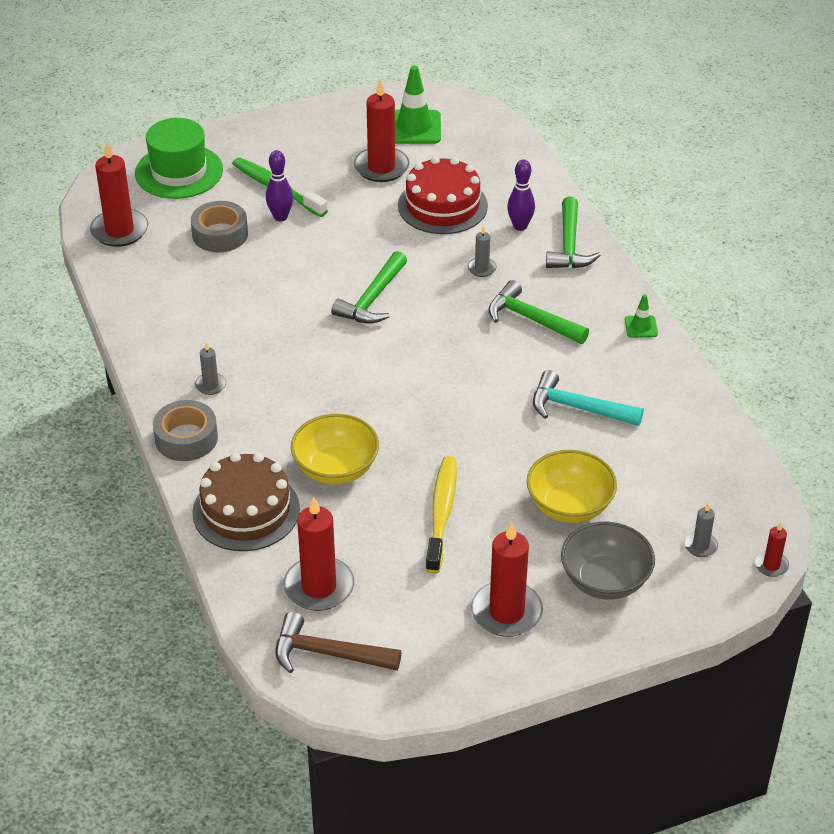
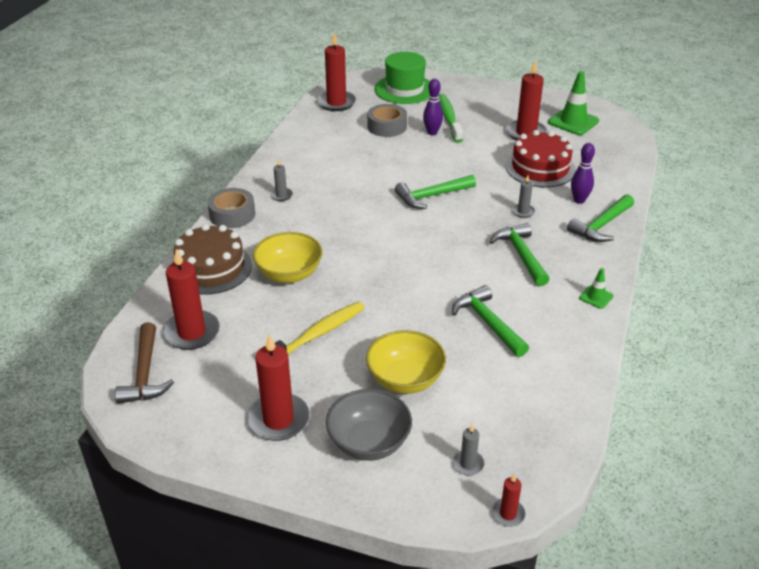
camera: 40 degrees right, 5 degrees down
(328, 653) = (145, 373): brown hammer -> brown hammer turned 150 degrees counterclockwise
(578, 408) = (488, 322): turquoise hammer -> green hammer

